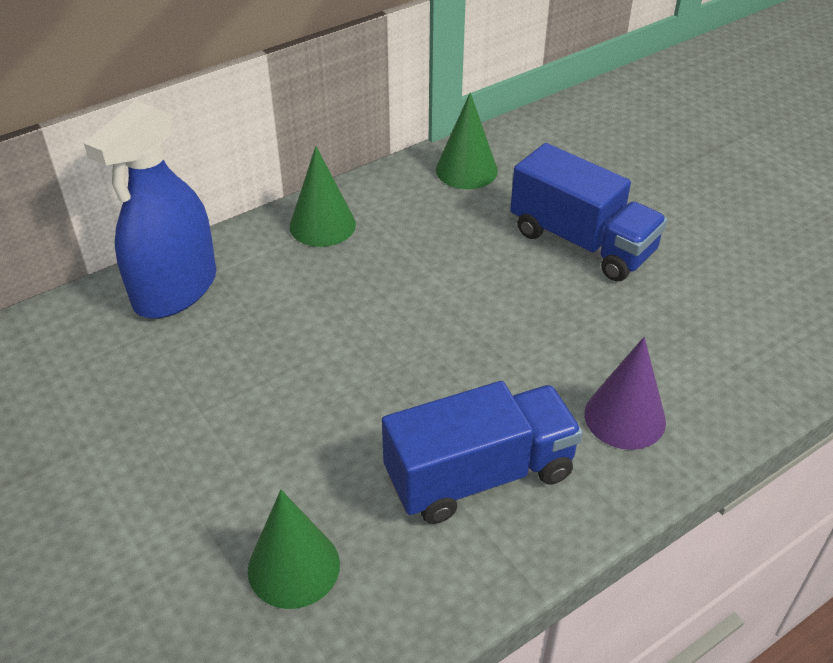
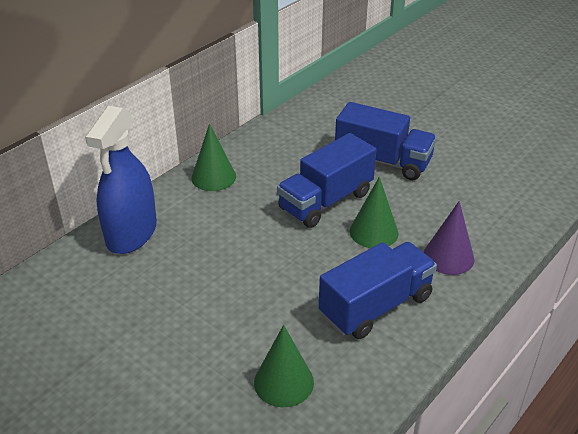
camera: 15 degrees left, 5 degrees down
(466, 170) = (293, 129): green cone -> green cone (374, 232)
(470, 291) = (325, 201): none -> blue truck

